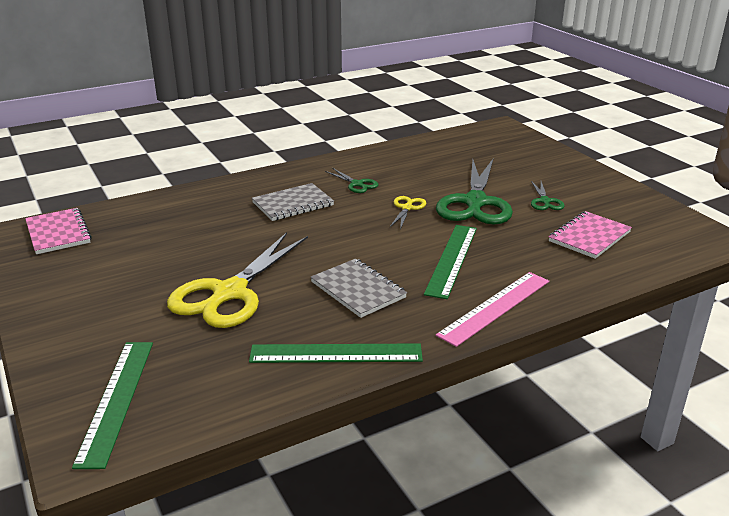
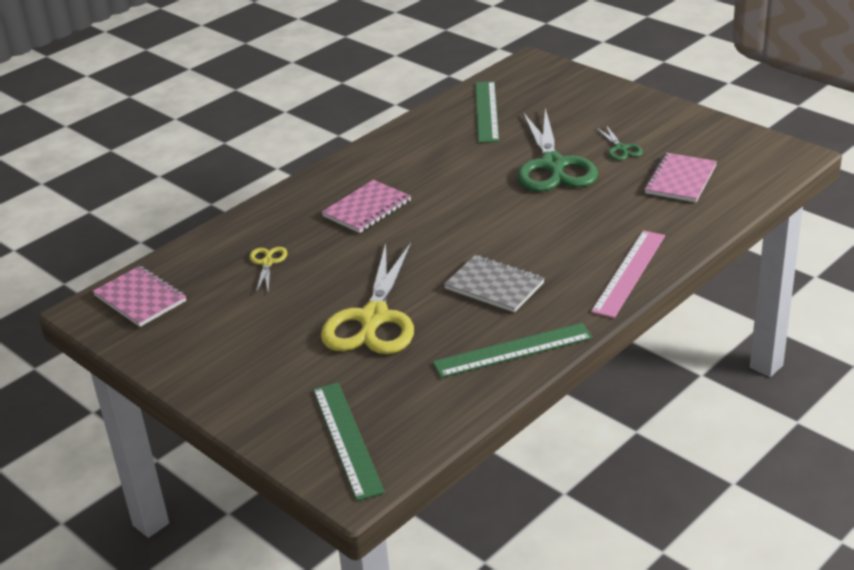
camera: 15 degrees left, 5 degrees up
(293, 204) = (367, 209): grey notebook -> pink notebook
(357, 184) = (418, 170): green scissors -> none
(407, 208) = (488, 187): yellow scissors -> yellow scissors (267, 263)
(451, 259) = (564, 234): green ruler -> green ruler (486, 111)

